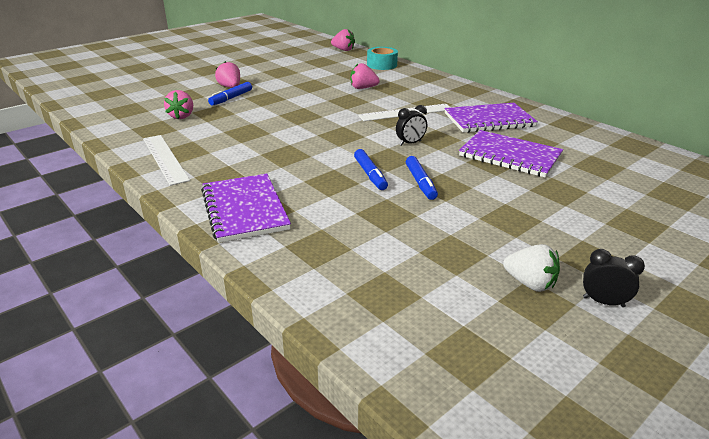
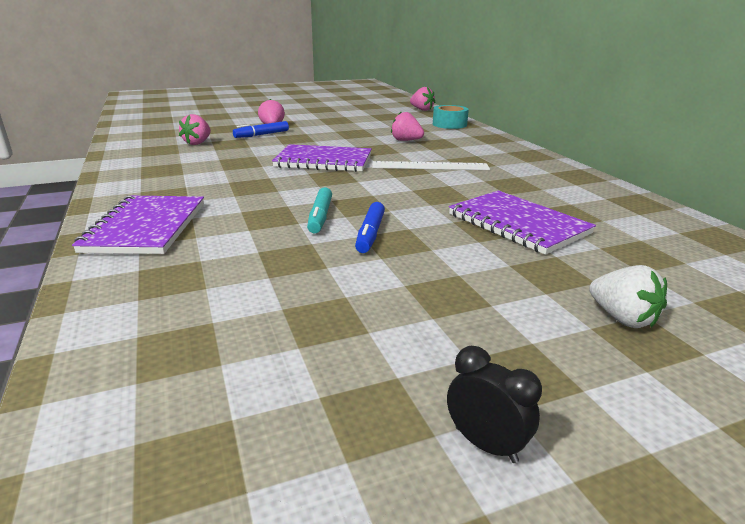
camera: 20 degrees right, 5 degrees down
(165, 159) = (135, 173): white ruler -> none
(370, 175) = (320, 217): blue marker -> turquoise marker
(410, 143) = (402, 194): black clock -> none
(489, 120) = (526, 185): purple notebook -> purple notebook (323, 161)
(530, 283) = (390, 384): white strawberry -> white strawberry (622, 318)

